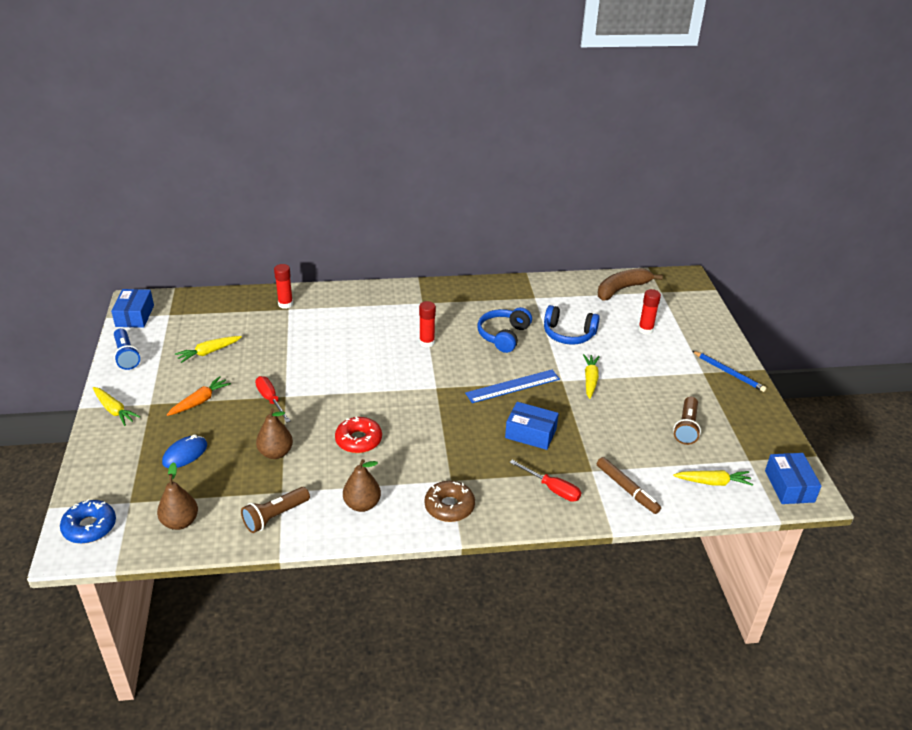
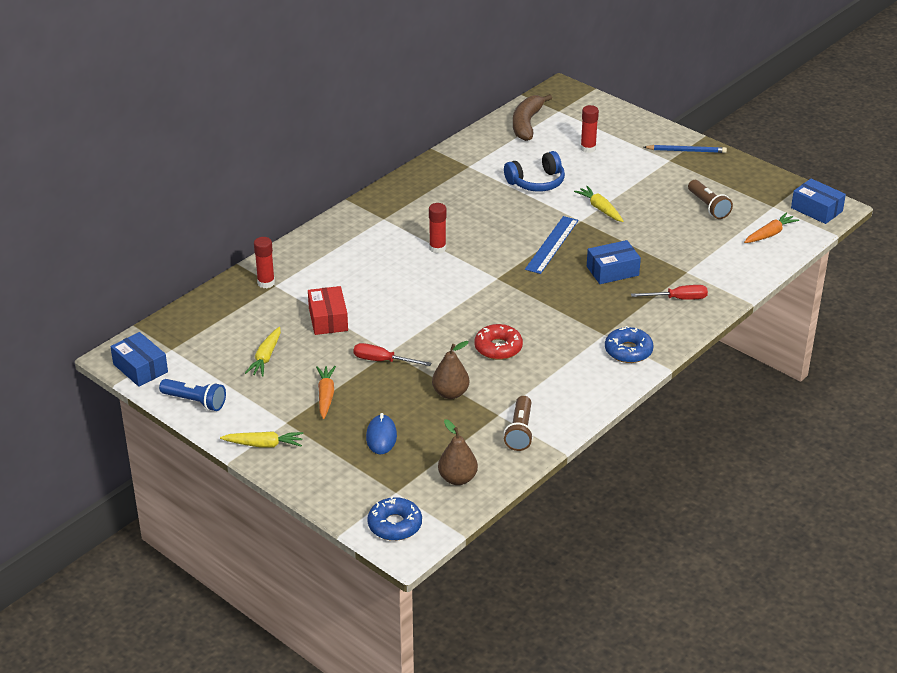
camera: 40 degrees left, 0 degrees up
(283, 350) = (328, 319): none -> red box
(362, 504) = (568, 386): brown pear -> none
(449, 506) = (628, 351): brown donut -> blue donut
(503, 336) = (489, 210): blue headphones -> none
(627, 489) = (724, 270): brown marker -> none
(713, 482) = (770, 234): yellow carrot -> orange carrot

